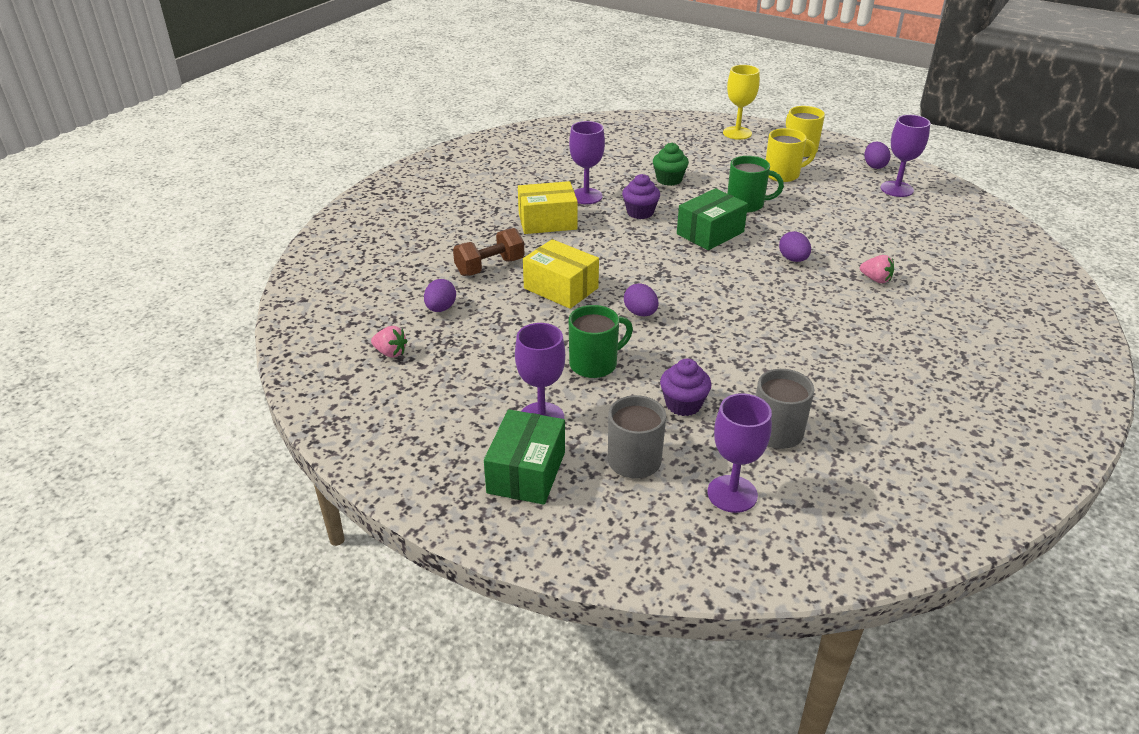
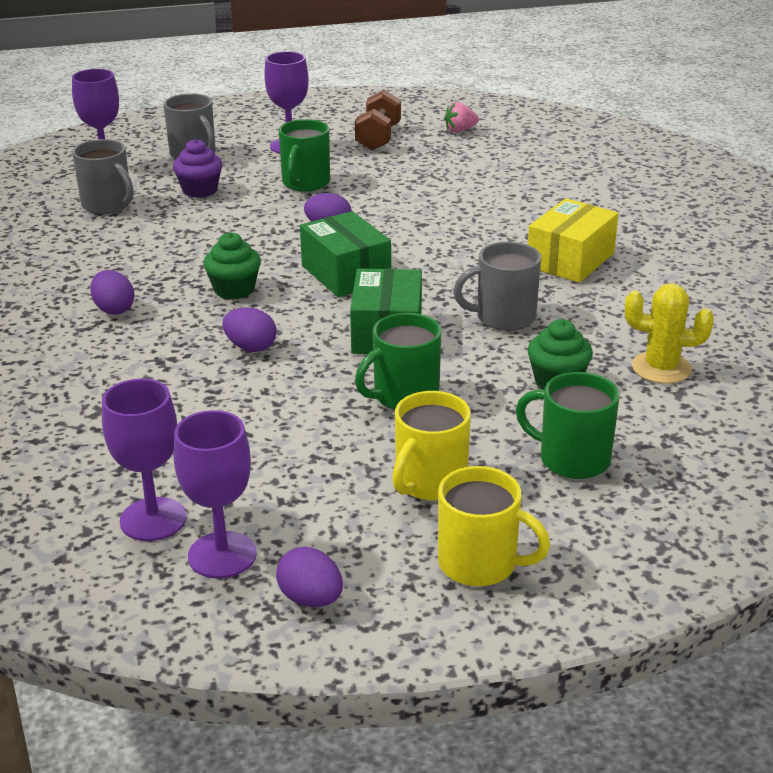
camera: 135 degrees right, 5 degrees down
(441, 308) = (489, 162): purple egg -> purple egg (114, 309)
(490, 267) = (524, 201): brown dumbbell -> brown dumbbell (378, 138)
(526, 472) = (254, 125): green box -> green box (346, 274)
(561, 288) = (431, 214): yellow box -> none
(586, 196) = (597, 306): purple goblet -> purple goblet (153, 519)
(616, 165) = (661, 368): none -> yellow cactus
(640, 212) = (503, 317): purple cupcake -> grey mug
(714, 157) = (572, 459): none -> green mug
(737, 133) = (633, 544): yellow goblet -> none
(761, 298) = (234, 290): none -> green cupcake
(875, 279) = (128, 369): pink strawberry -> none

